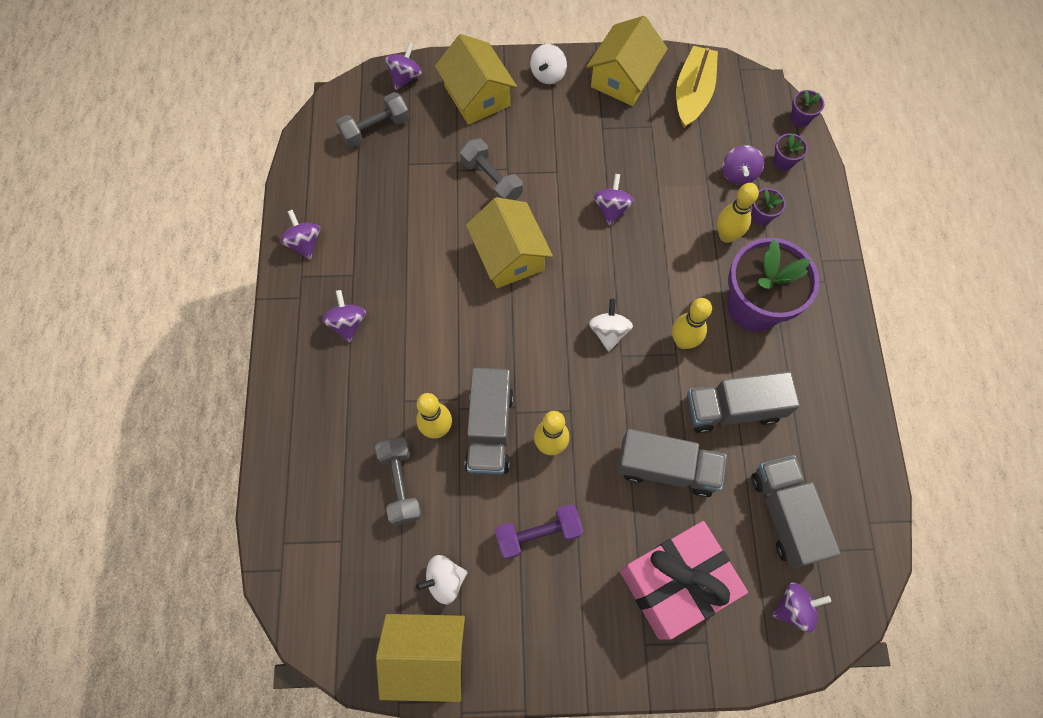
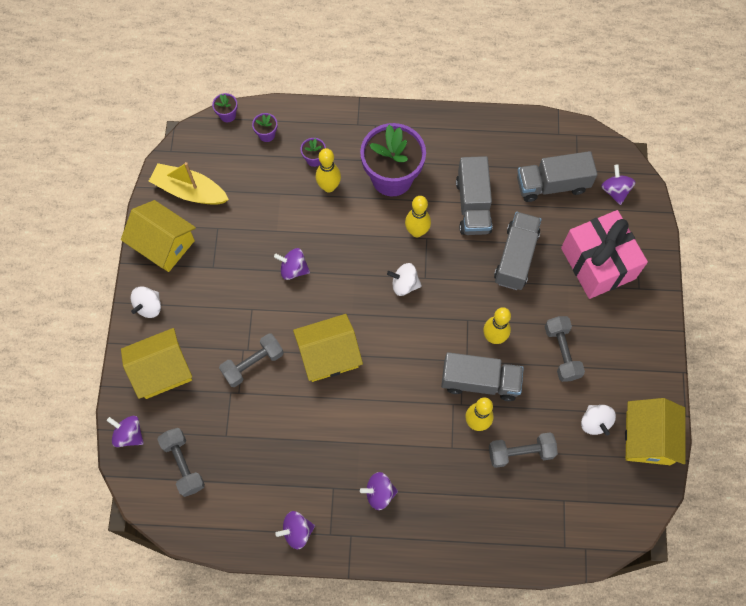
camera: 85 degrees left, 0 degrees up
(538, 534) = (561, 352): purple dumbbell -> grey dumbbell
(548, 74) = (149, 306): white spinning top -> white spinning top turned 90 degrees clockwise
(738, 174) = (273, 169): purple spinning top -> none

